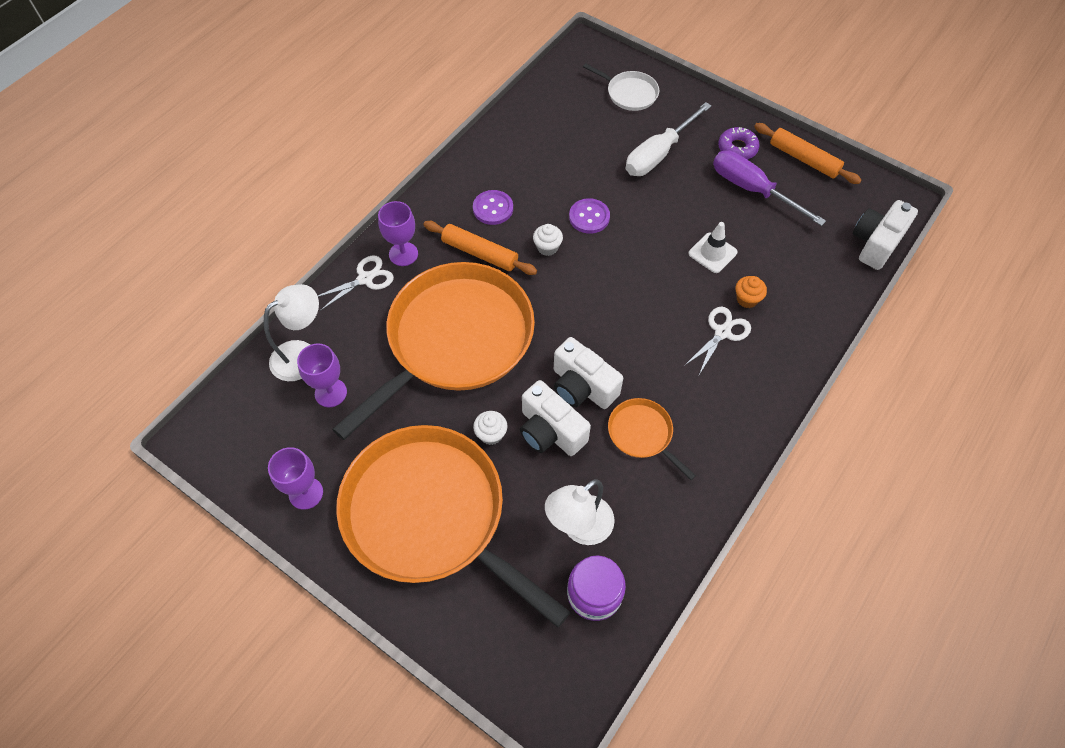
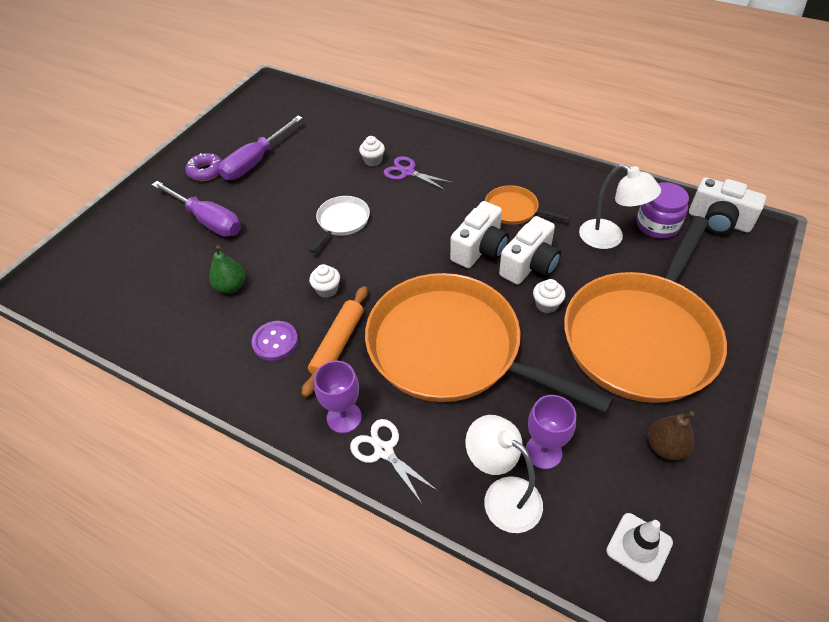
camera: 95 degrees left, 10 degrees down
(306, 493) = (665, 447): purple goblet -> brown pear
(565, 176) = (231, 286): none -> green pear
(589, 217) = (287, 262): purple button -> none
(629, 93) = (118, 247): white pan -> white pan (342, 221)
(642, 434) = (514, 210): orange pan -> orange pan turned 75 degrees clockwise
(658, 154) = (207, 220): white screwdriver -> purple screwdriver
(712, 253) = (327, 181): white traffic cone -> white traffic cone (639, 546)
(722, 332) = (407, 172): white scissors -> purple scissors
(747, 299) = (373, 160): orange cupcake -> white cupcake
(804, 159) = (223, 135): orange rolling pin -> none
(876, 243) = (312, 100): white camera -> white camera (719, 221)

